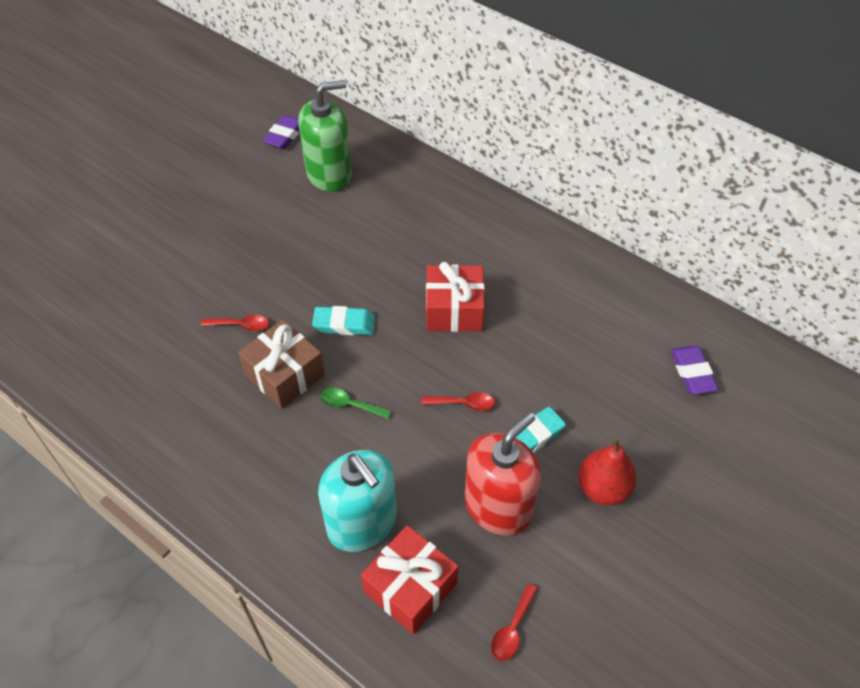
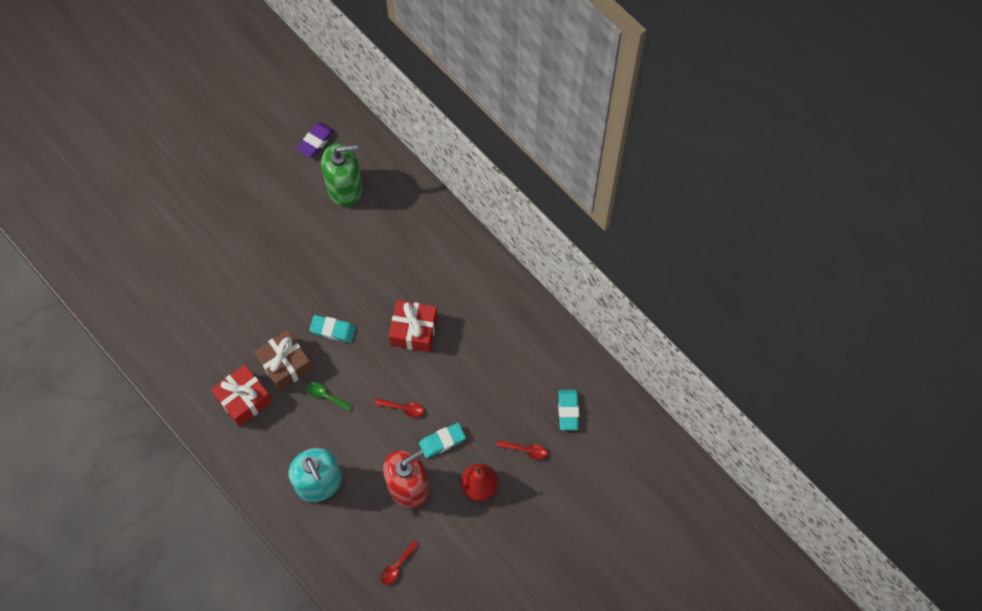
camera: 10 degrees right, 15 degrees up
(241, 325) = (260, 319): red spoon -> red spoon (526, 450)
(410, 587) = (341, 530): red gift -> red gift (244, 399)
(692, 373) = (568, 411): purple eraser -> turquoise eraser

